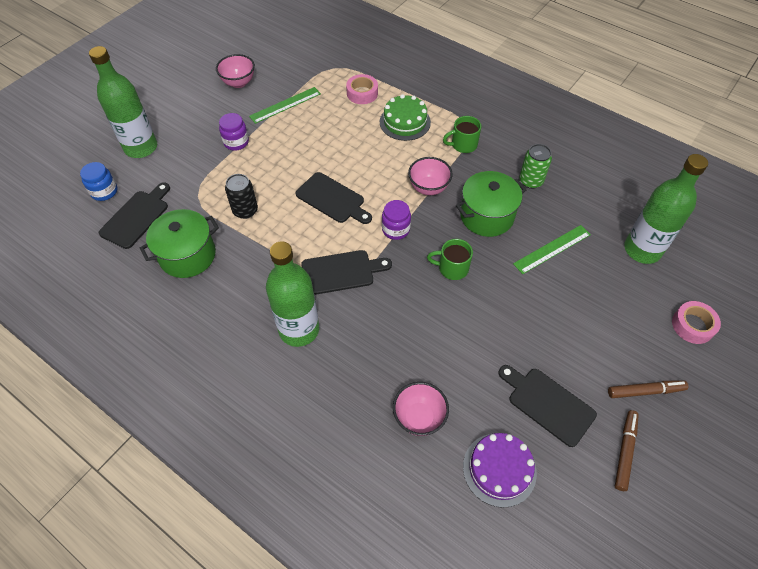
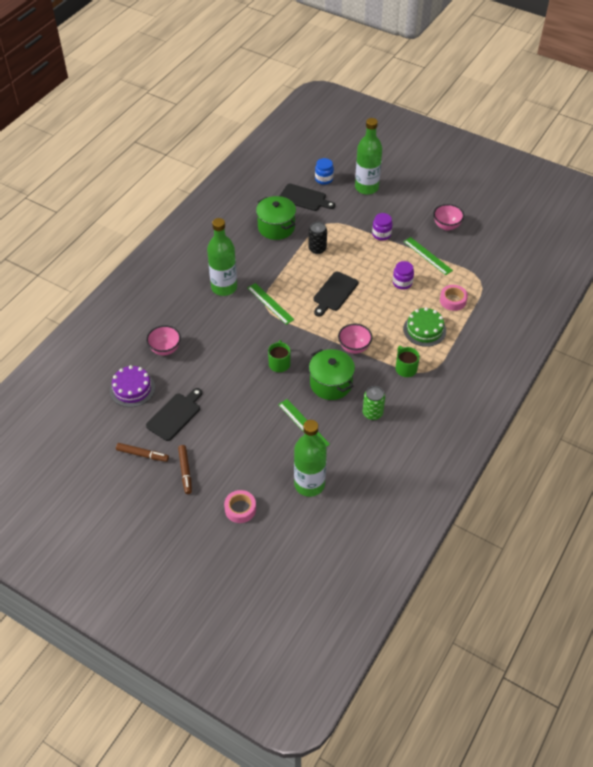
camera: 85 degrees right, 5 degrees down
(341, 272) = (270, 303): black cutting board -> green ruler
(395, 229) = (311, 330): purple jar -> purple jar (402, 283)

